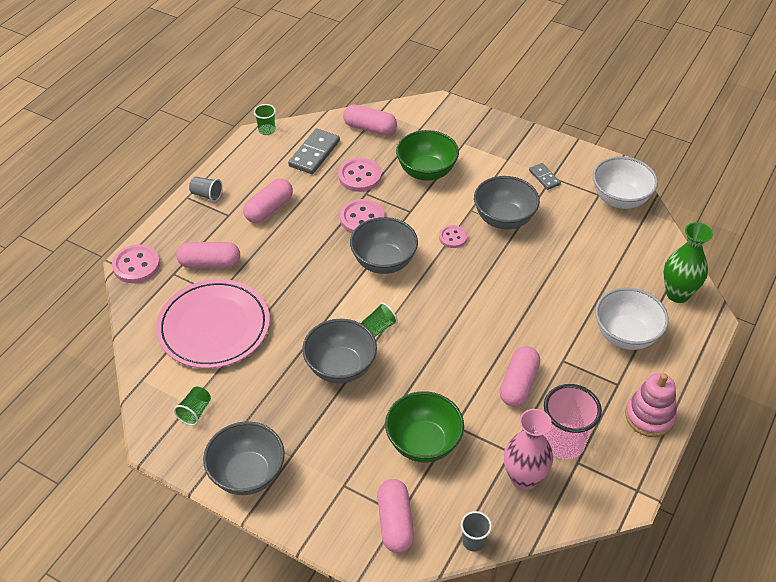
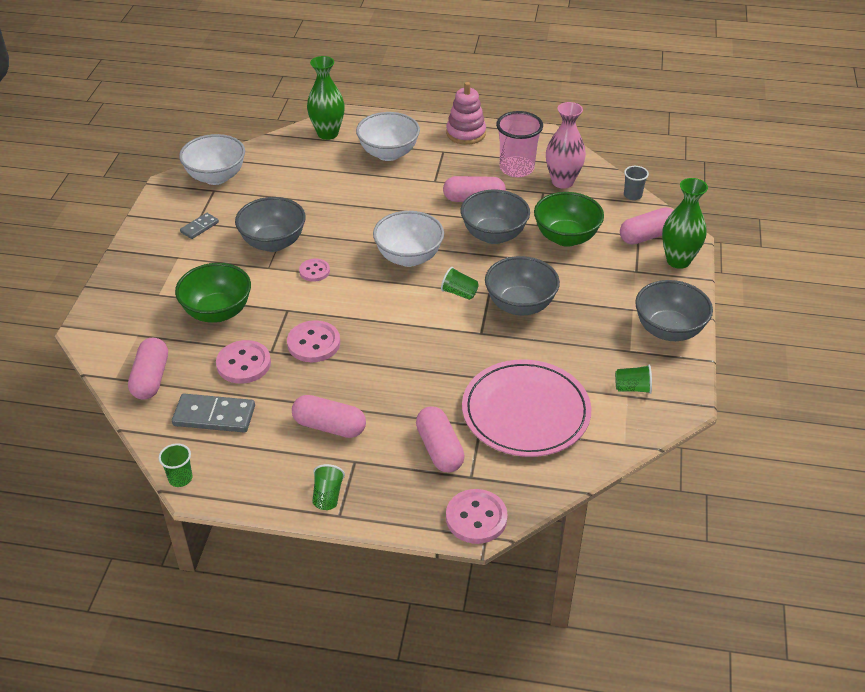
camera: 110 degrees left, 5 degrees down
(207, 195) = (327, 496): grey cup -> green cup
(342, 533) = (678, 261): none -> green vase
(384, 262) = (371, 311): grey bowl -> grey bowl (494, 235)
(445, 306) = (409, 257): none -> white bowl

